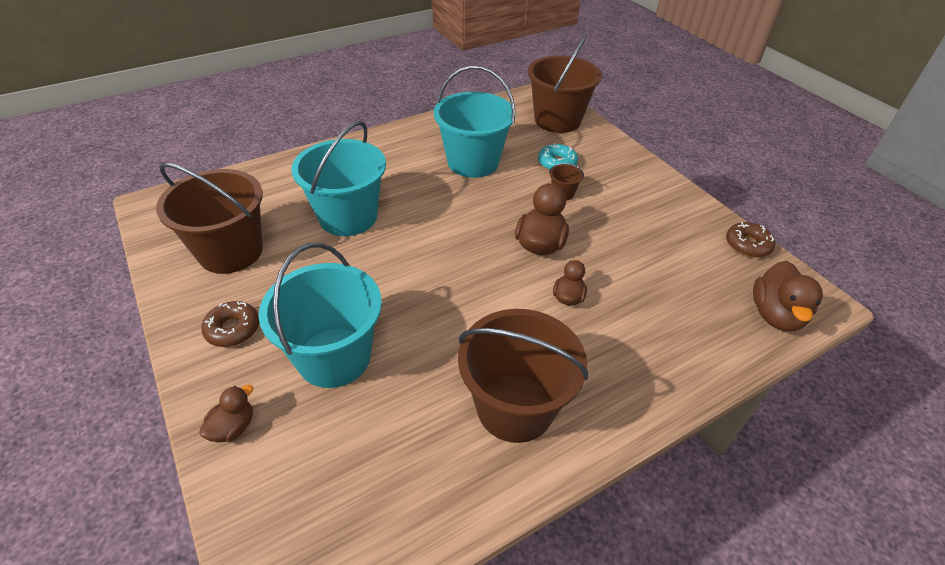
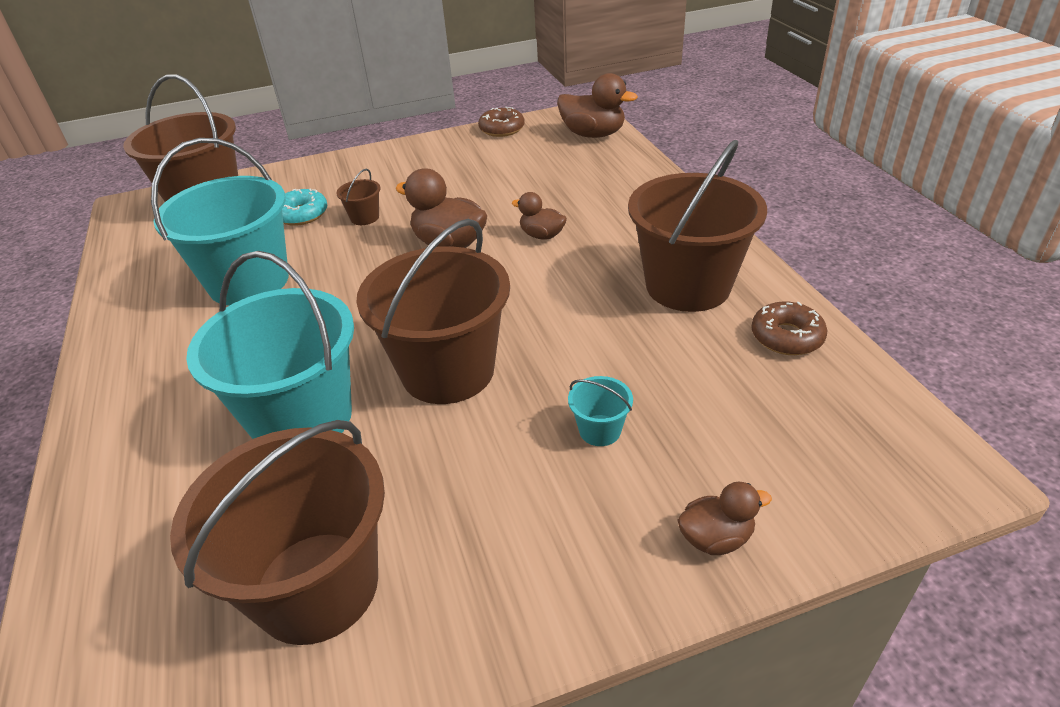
camera: 75 degrees left, 5 degrees down
(233, 329) = (521, 560): brown donut -> brown donut (786, 337)
(233, 427) = (715, 538): brown duck -> brown duck turned 120 degrees clockwise
(334, 357) = (600, 430): turquoise bucket -> turquoise bucket, size x0.40
(392, 270) = (448, 371): none -> brown bucket

